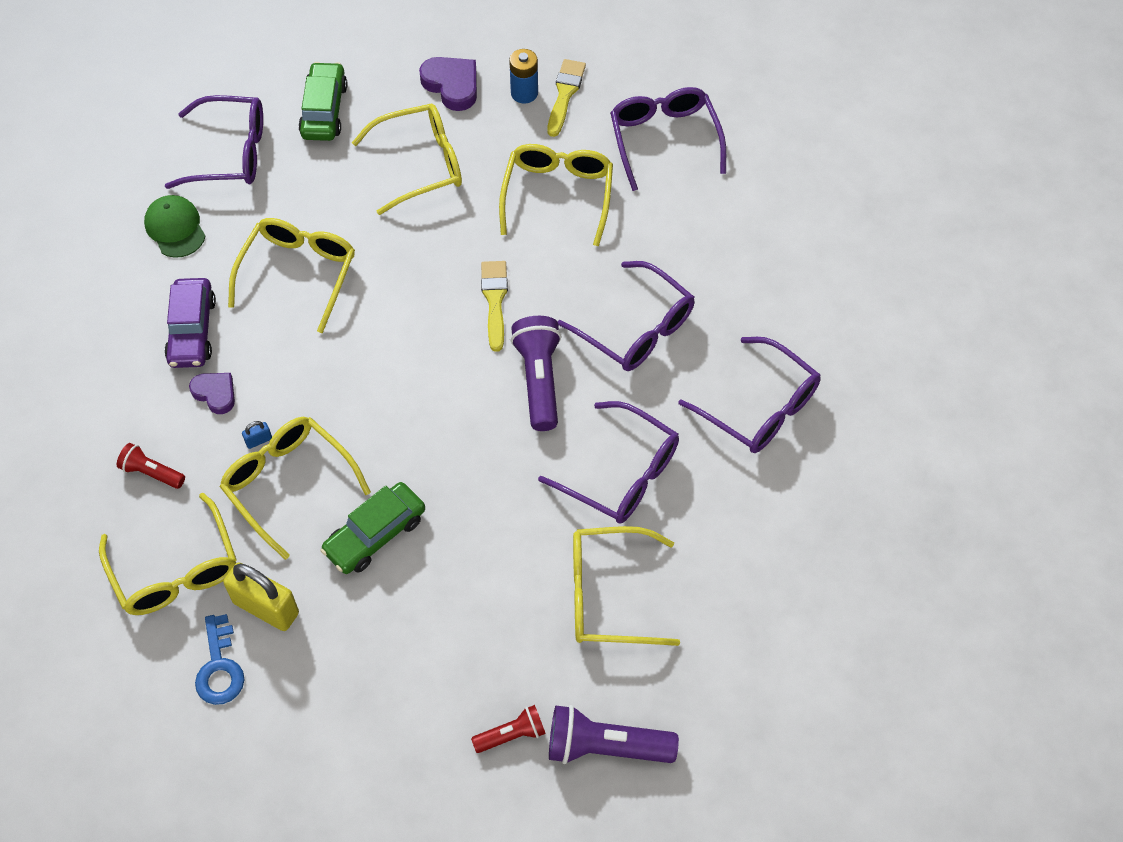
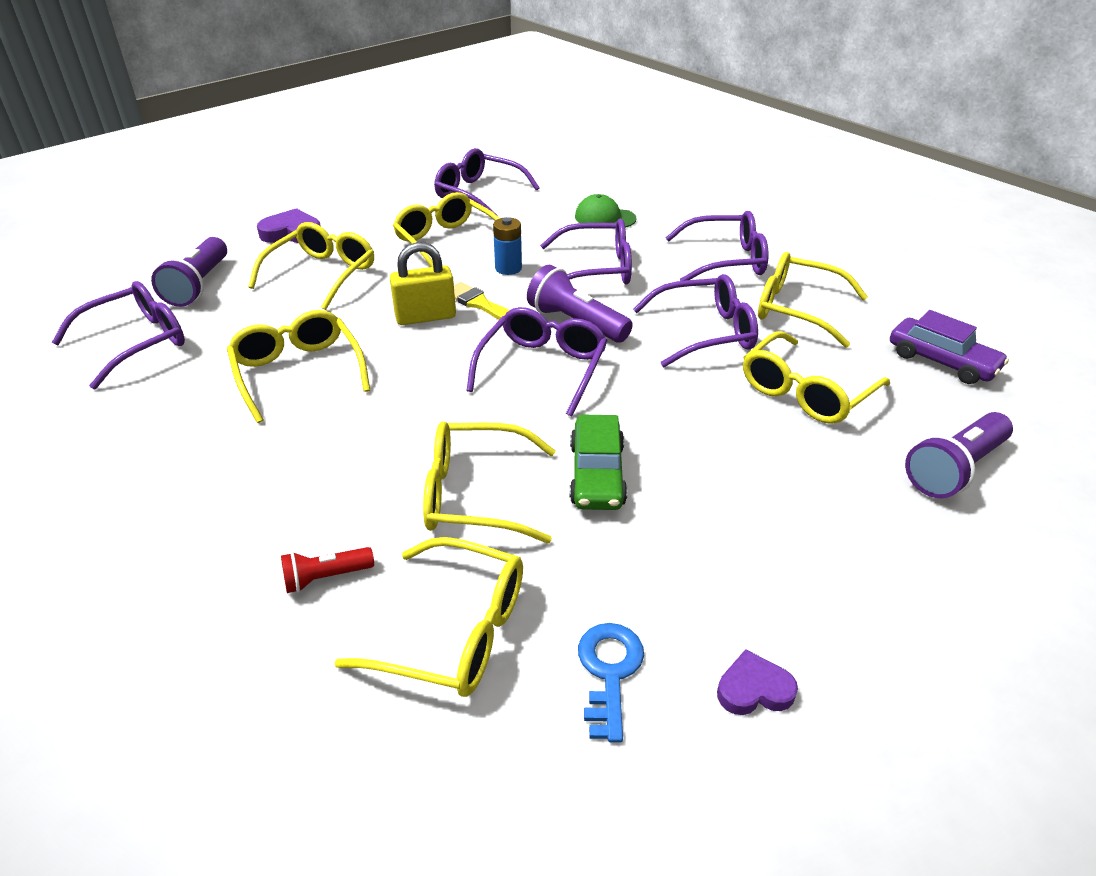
camera: 45 degrees left, 20 degrees down
(175, 228) = (134, 408): green cap -> green cap (605, 218)
(192, 330) = (238, 458): purple car -> purple car (941, 361)
(215, 393) = (319, 482): purple heart -> purple heart (754, 689)
(219, 667) = (609, 672): blue key -> blue key turned 120 degrees counterclockwise
(258, 440) = (406, 485): blue padlock -> none
(266, 608) = (583, 591): yellow padlock -> yellow padlock (425, 317)
(324, 110) = (199, 285): green car -> purple flashlight
(457, 408) = (542, 368): none -> purple glasses
(511, 735) = (894, 514): red flashlight -> none
(524, 93) = (352, 215): blue battery -> blue battery (508, 268)
(565, 94) = (382, 204): yellow brush -> none
(732, 513) = (797, 309): none -> yellow glasses

